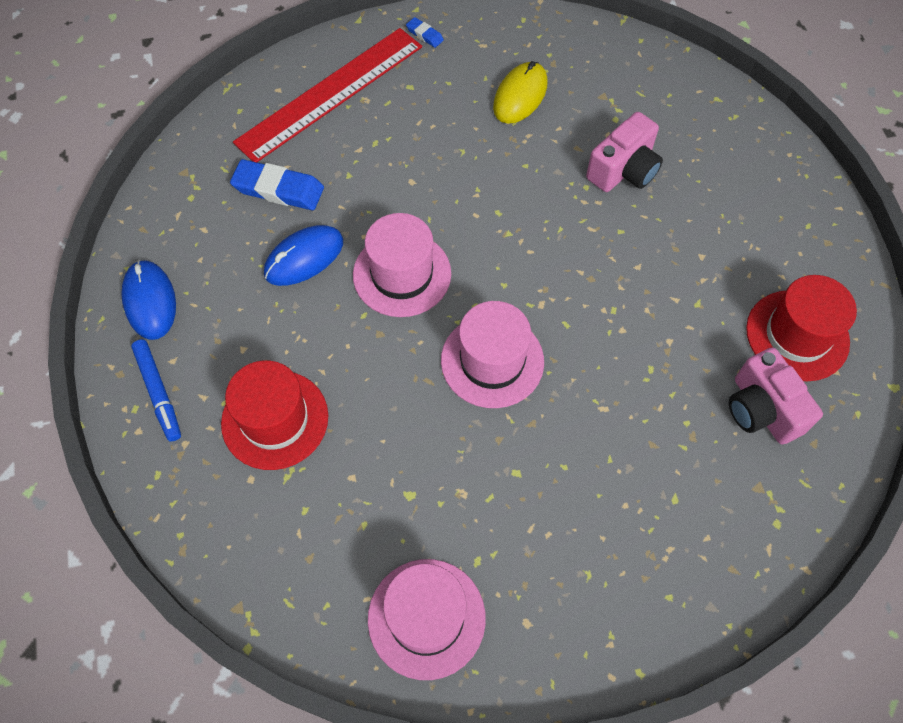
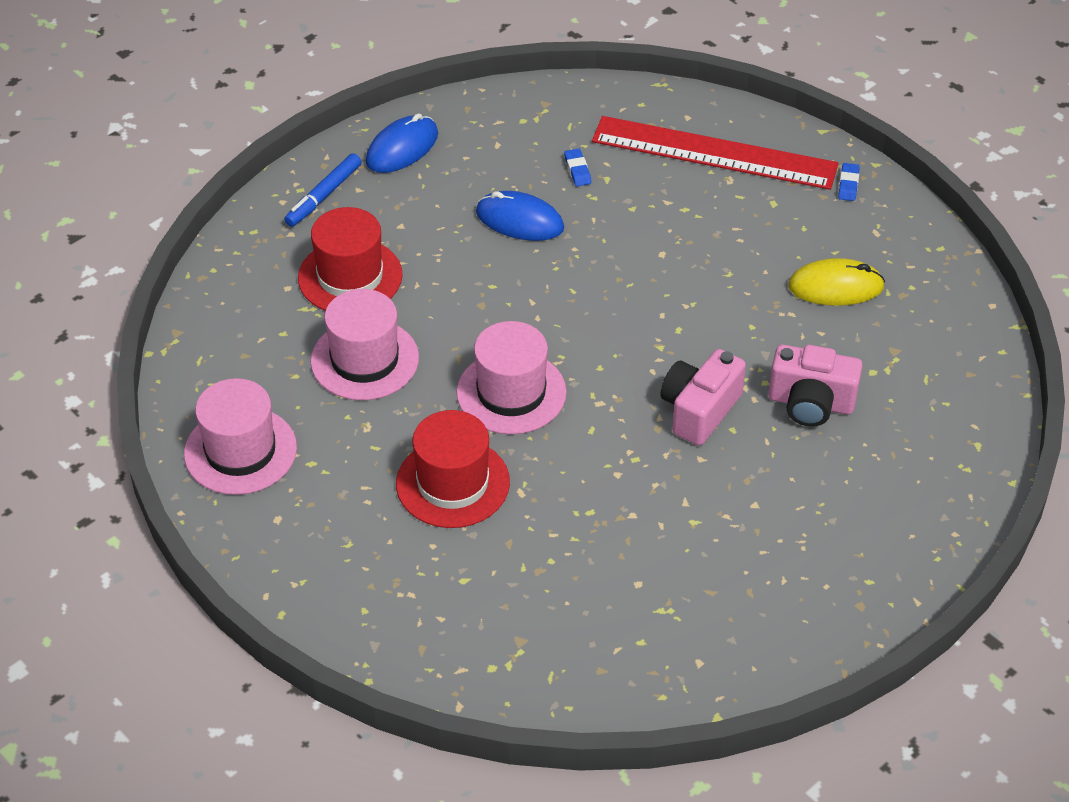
camera: 60 degrees right, 15 degrees down
(278, 189) = (577, 170): blue eraser -> blue eraser, size x0.49
(402, 274) = (554, 292): pink hat -> pink hat (365, 359)
(762, 409) = (608, 614): pink camera -> pink camera (699, 410)
(797, 335) = (718, 615): red hat -> red hat (452, 483)

